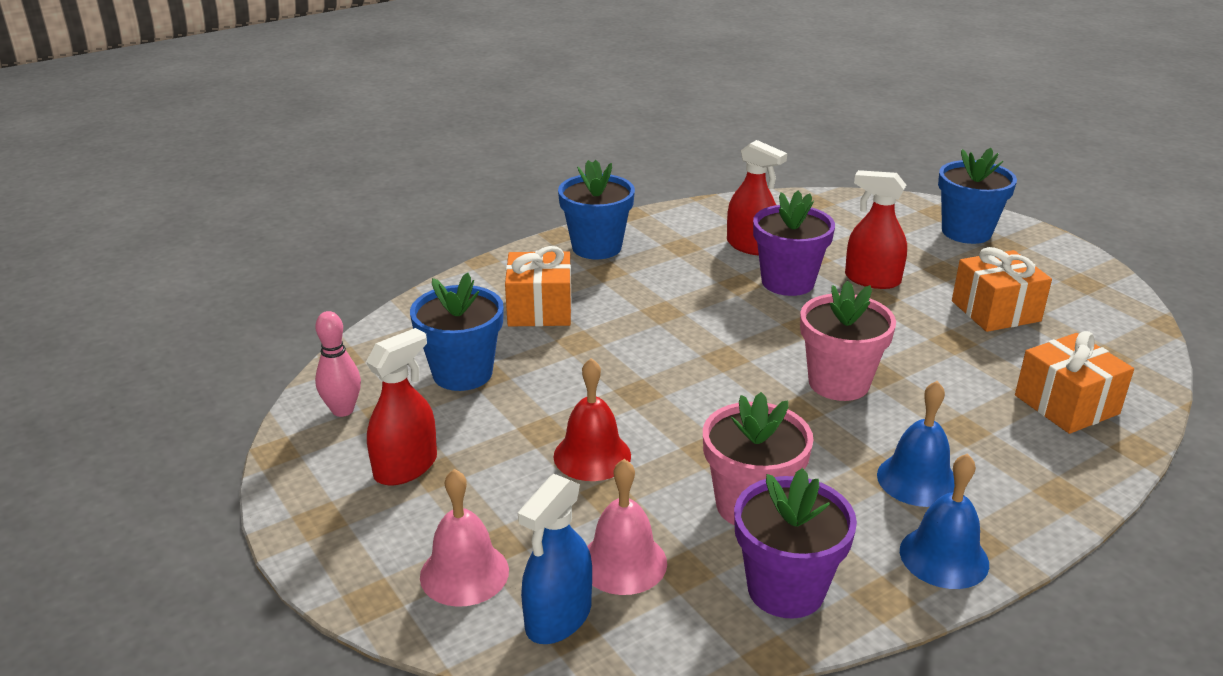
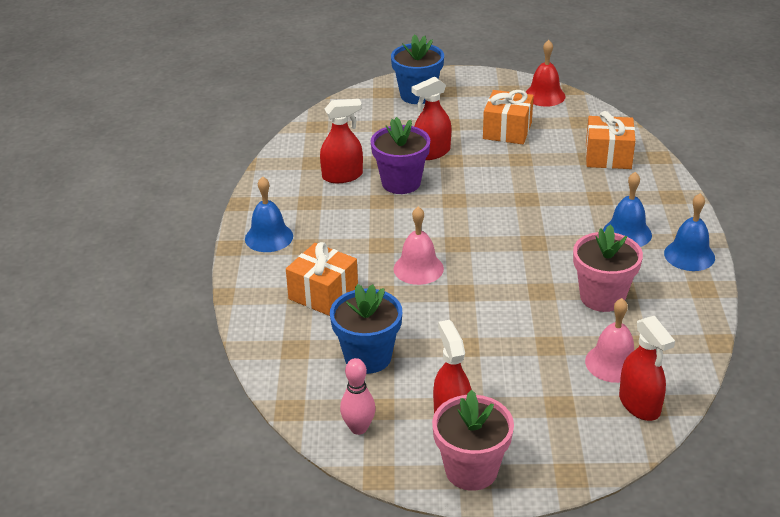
camera: 55 degrees left, 5 degrees up
(464, 573) = (576, 428): pink bell -> pink bell (418, 268)
(558, 618) = (639, 404): blue spray bottle -> red spray bottle
(592, 455) = (508, 336): red bell -> red bell (544, 96)
(596, 247) = (269, 237): blue flower pot -> blue bell
(786, 589) = (675, 316): purple flower pot -> none
(838, 383) = (522, 216): pink flower pot -> pink flower pot (471, 470)

